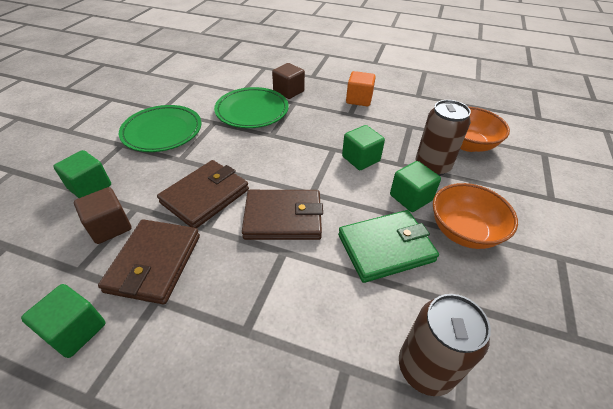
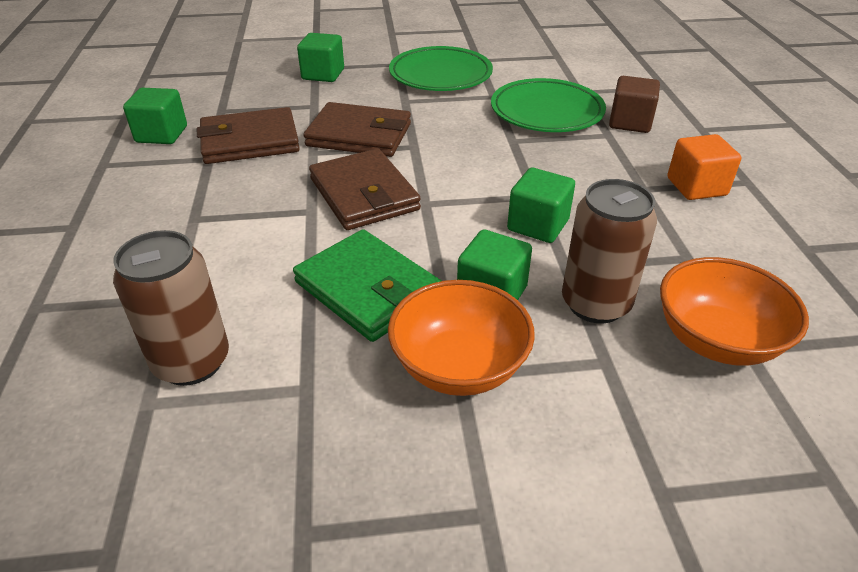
camera: 65 degrees right, 5 degrees down
(110, 227) = (280, 103): brown cube -> none

